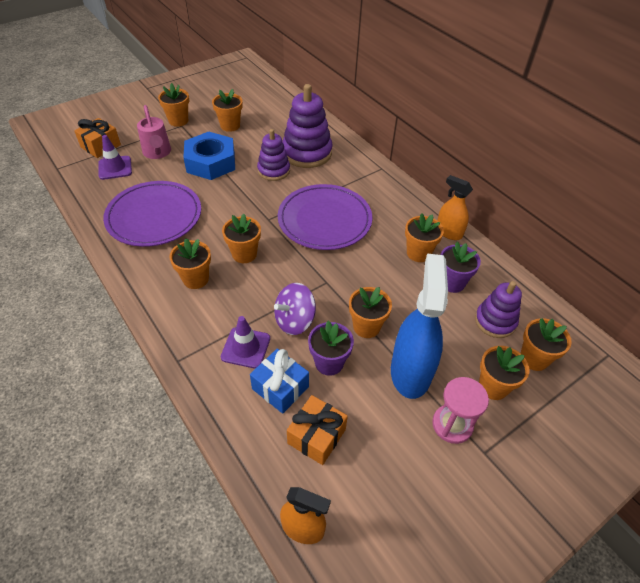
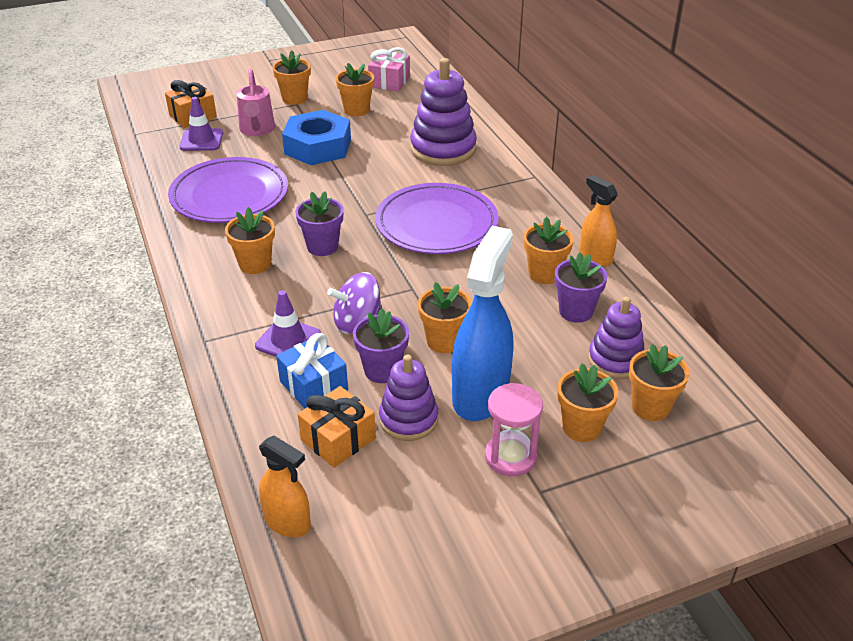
camera: 15 degrees right, 10 degrees down
(244, 254) = (322, 246): orange flower pot -> purple flower pot
(247, 98) = (389, 82): none -> pink gift
(273, 170) = (393, 164): purple stacking toy -> purple stacking toy (408, 419)

